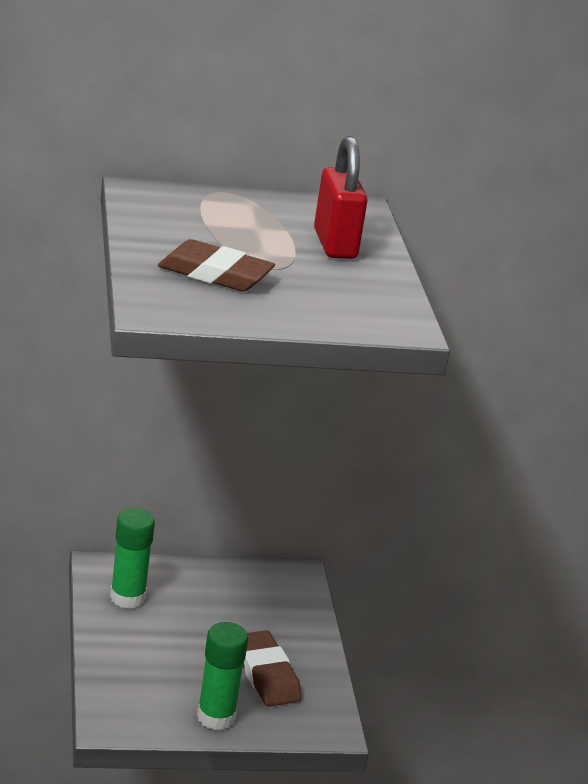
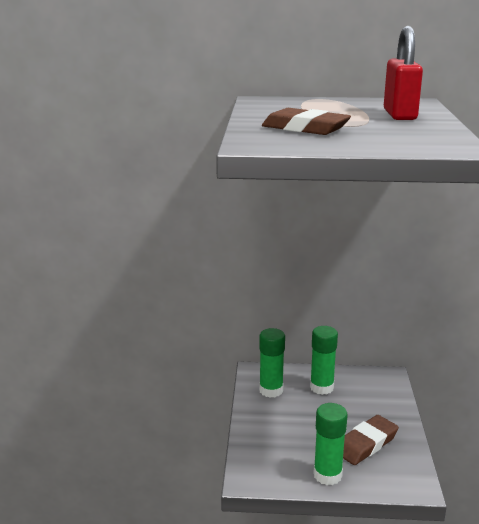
camera: 15 degrees right, 5 degrees down
(201, 593) = (321, 387): none -> green glue stick
(266, 674) = (366, 444): brown eraser -> brown eraser turned 60 degrees clockwise

